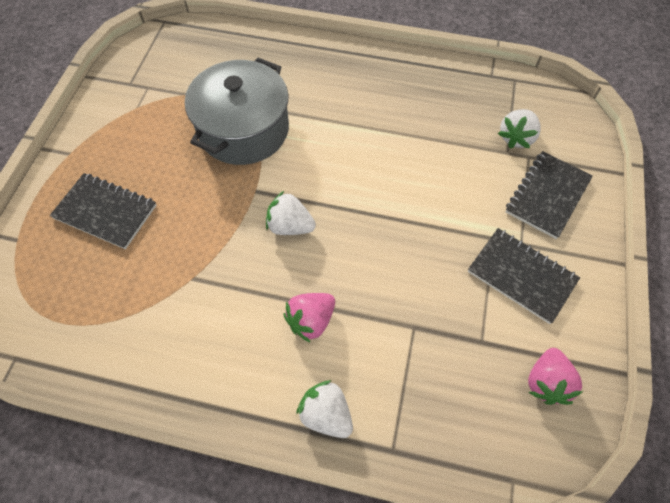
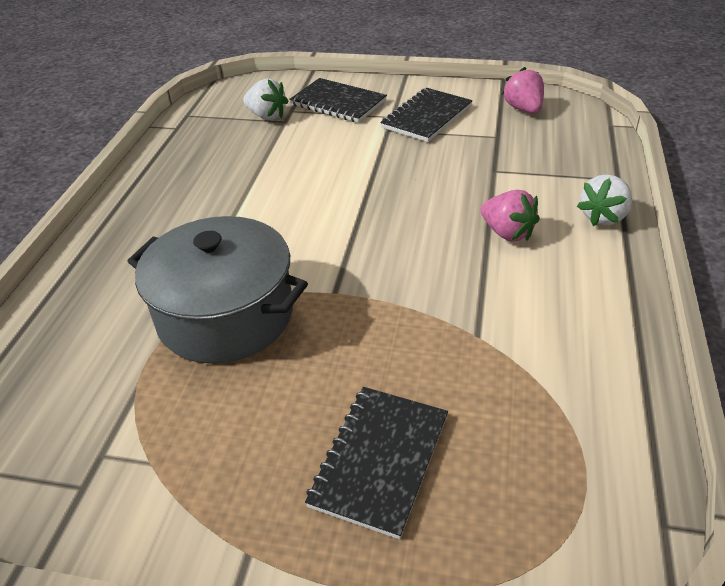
camera: 90 degrees left, 20 degrees down
(290, 226) = (387, 257): white strawberry -> none
(546, 382) = (523, 109): pink strawberry -> pink strawberry turned 120 degrees counterclockwise

